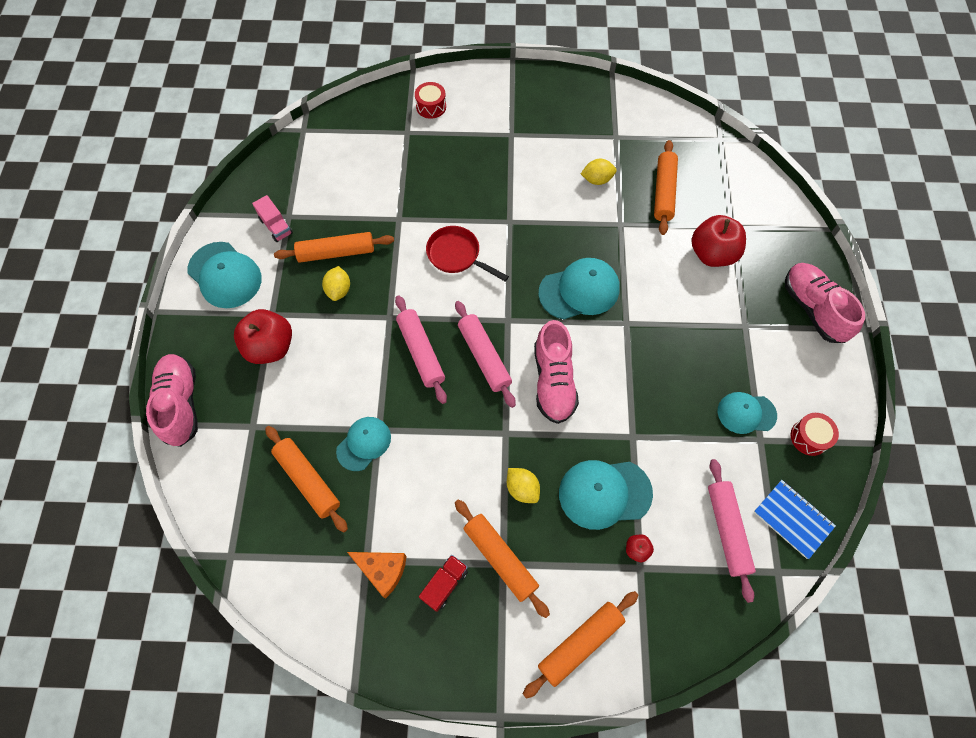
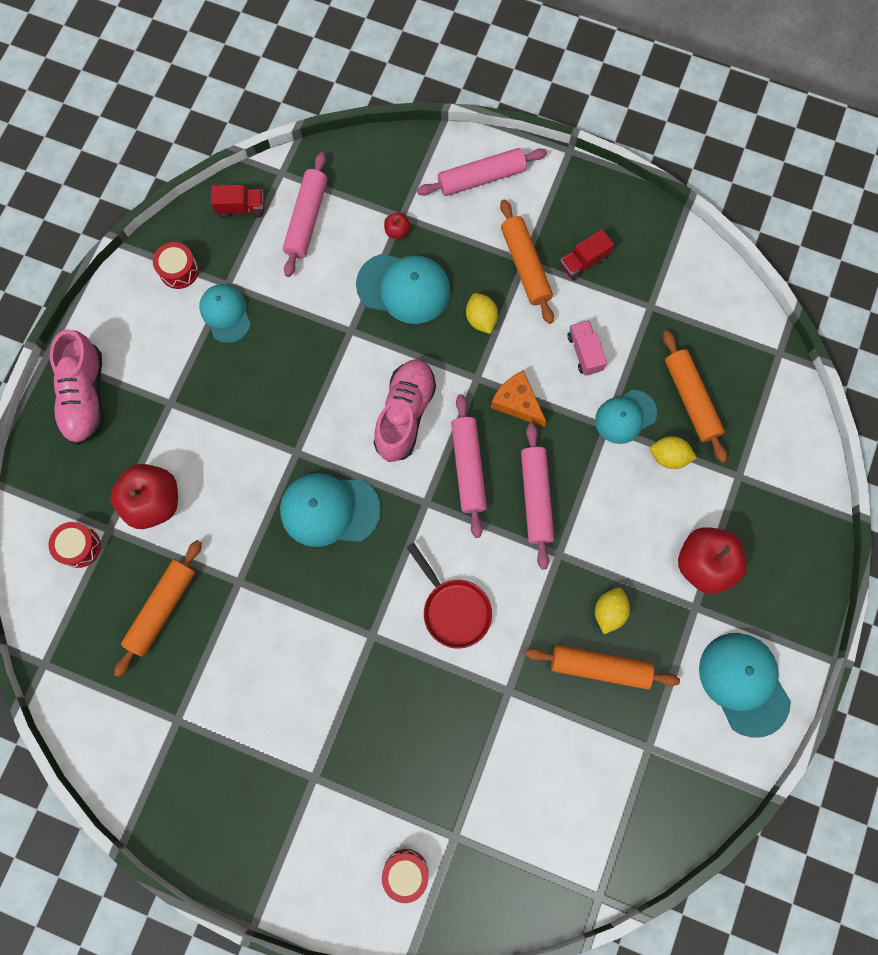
camera: 160 degrees left, 10 degrees up
(181, 404) = (813, 528): pink shoe -> none
(276, 226) = (668, 736): pink truck -> pink truck (584, 352)
(382, 570) = (638, 292): orange cheese -> orange cheese (517, 402)
(580, 643) = (481, 178): orange rolling pin -> pink rolling pin
(597, 180) = (235, 658): yellow lemon -> yellow lemon (668, 456)
(745, 209) = (79, 547): none -> red drum
(746, 413) = (225, 314): turquoise cap -> turquoise cap turned 135 degrees counterclockwise
(793, 519) = (241, 208): blue notebook -> red truck

